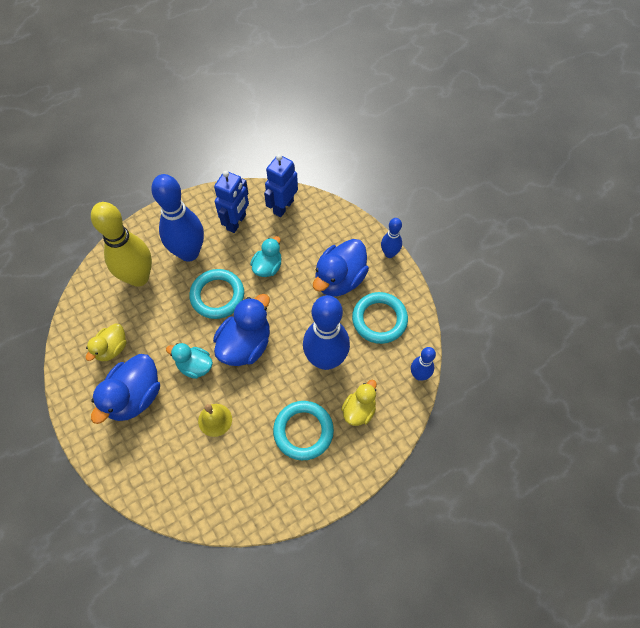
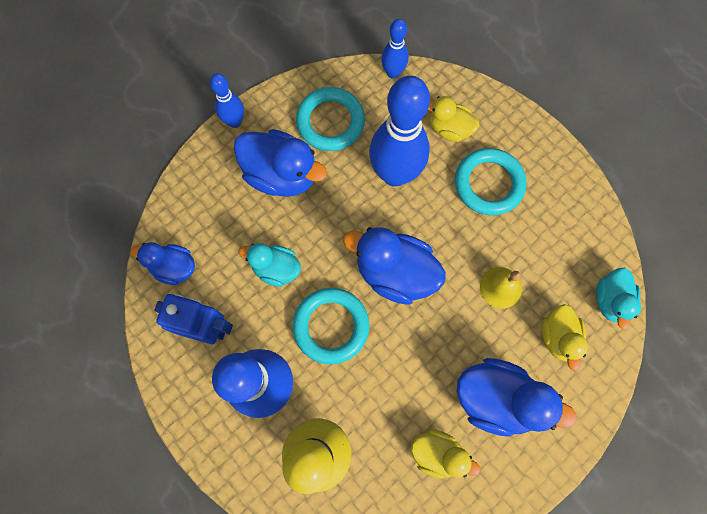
camera: 100 degrees left, 10 degrees up
(165, 454) = (557, 337): none -> yellow duck
(195, 366) = (437, 330): turquoise duck -> turquoise duck (610, 300)
(283, 207) = (174, 267): blue robot -> blue duck

